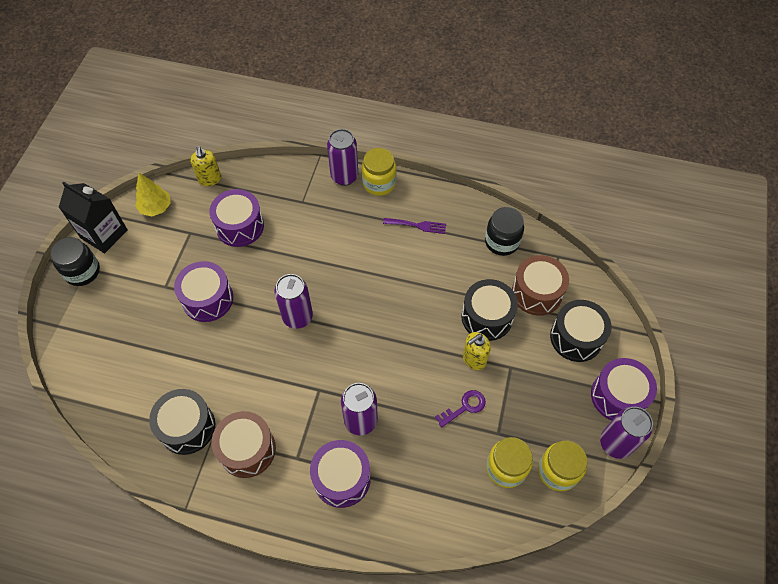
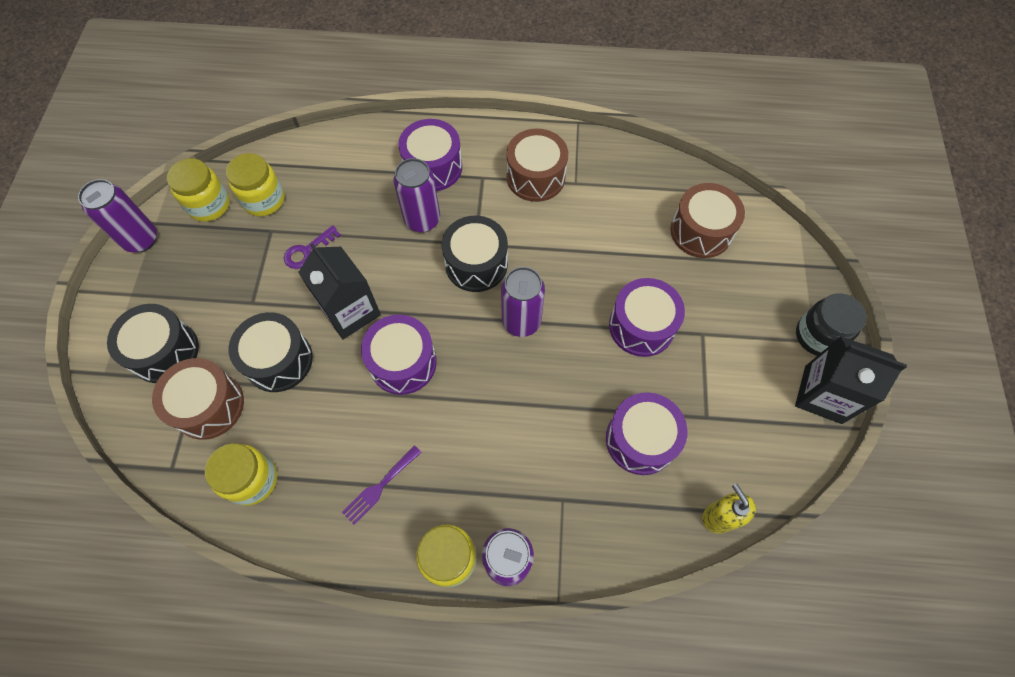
camera: 170 degrees right, 5 degrees up
(124, 369) = (701, 231): none -> brown drum
(156, 207) = (774, 450): yellow tree -> none
(187, 427) = (605, 187): black drum -> black drum (476, 264)
(417, 225) = (380, 487): purple fork -> purple fork turned 45 degrees counterclockwise
(430, 347) = (350, 311): none -> black carton
(474, 359) = (296, 304): yellow soap dispenser -> none
(501, 242) = (252, 479): black jar -> yellow jar
(618, 396) = (126, 289): purple drum -> purple drum (403, 362)

